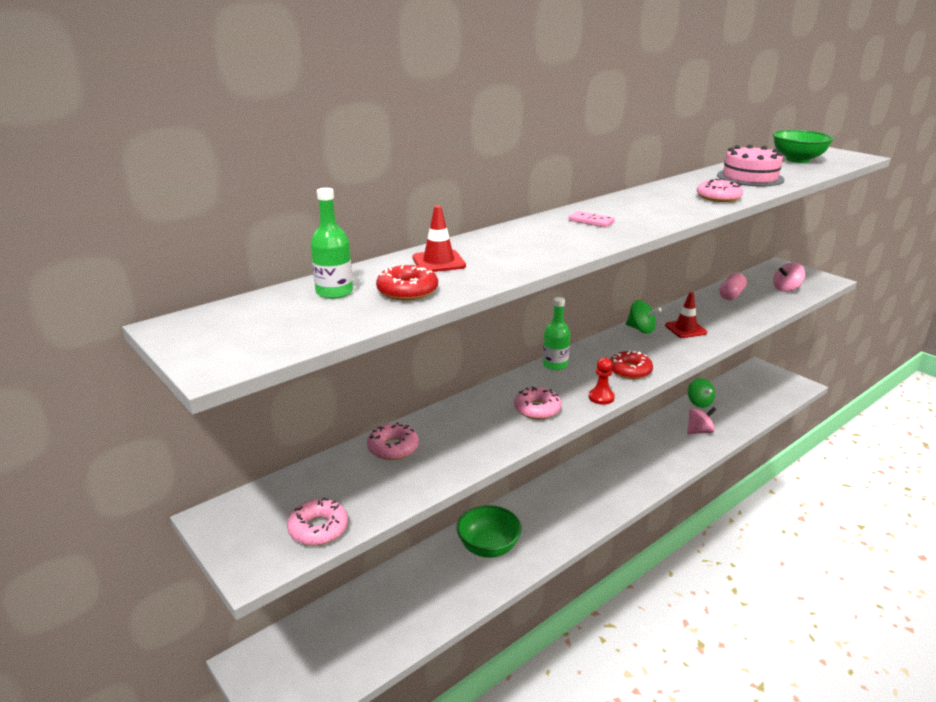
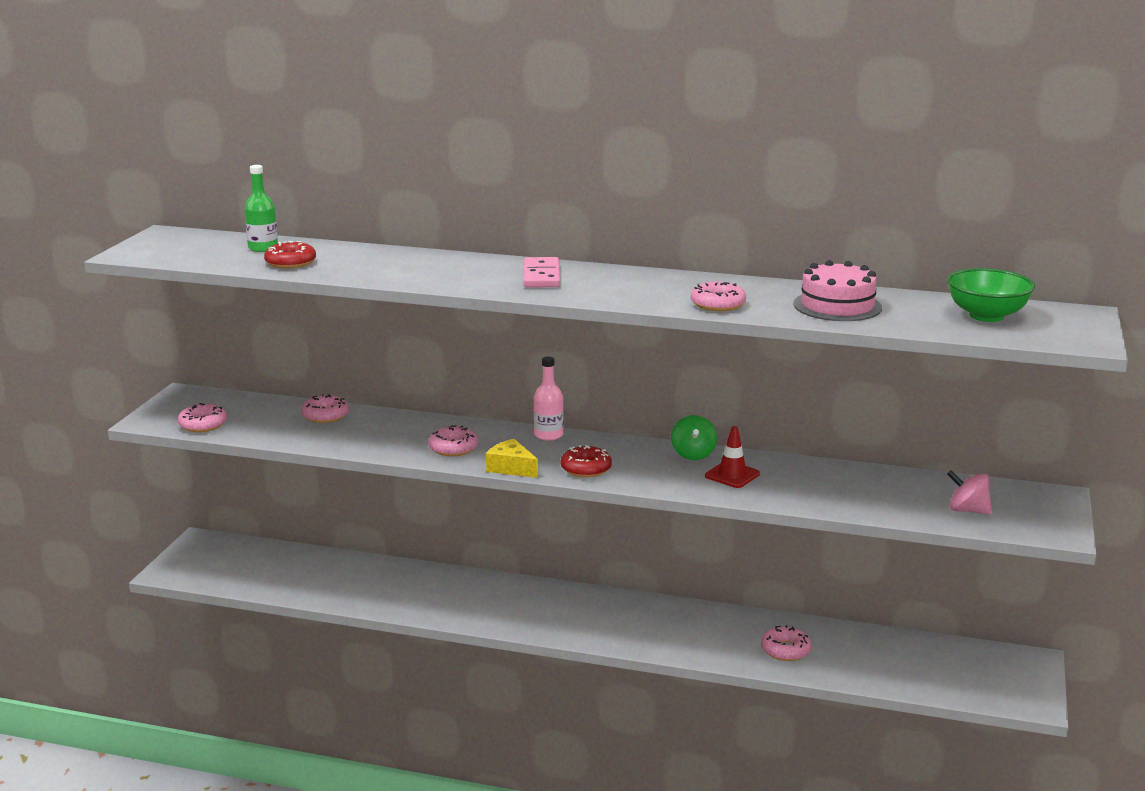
camera: 55 degrees right, 5 degrees down
(438, 262) = (360, 257): red traffic cone -> none
(488, 547) = (424, 588): green bowl -> none
(555, 365) = (548, 435): green bottle -> pink bottle
(591, 221) = (542, 276): pink domino -> pink domino, size x1.59
(601, 397) = (511, 468): red pawn -> yellow cheese
(699, 403) = (856, 635): green spinning top -> none
(699, 431) = (785, 650): pink spinning top -> pink donut
(731, 295) = (882, 482): pink capsule -> none

